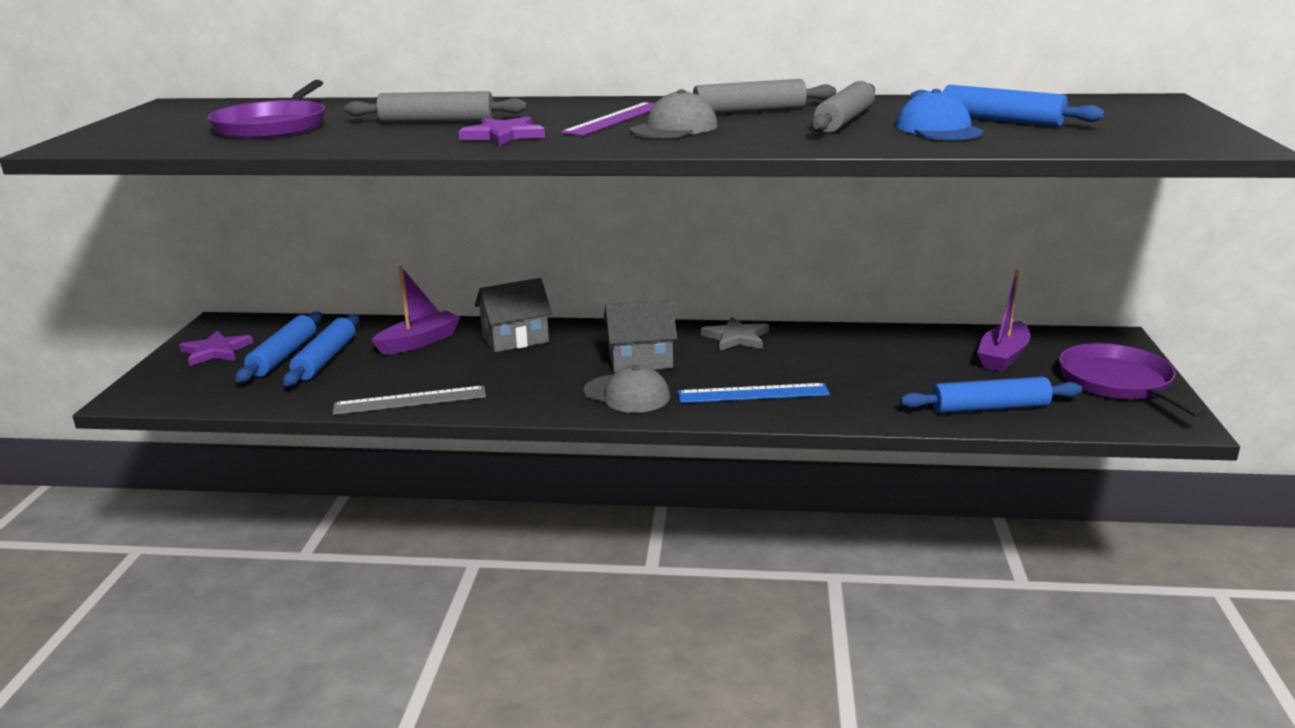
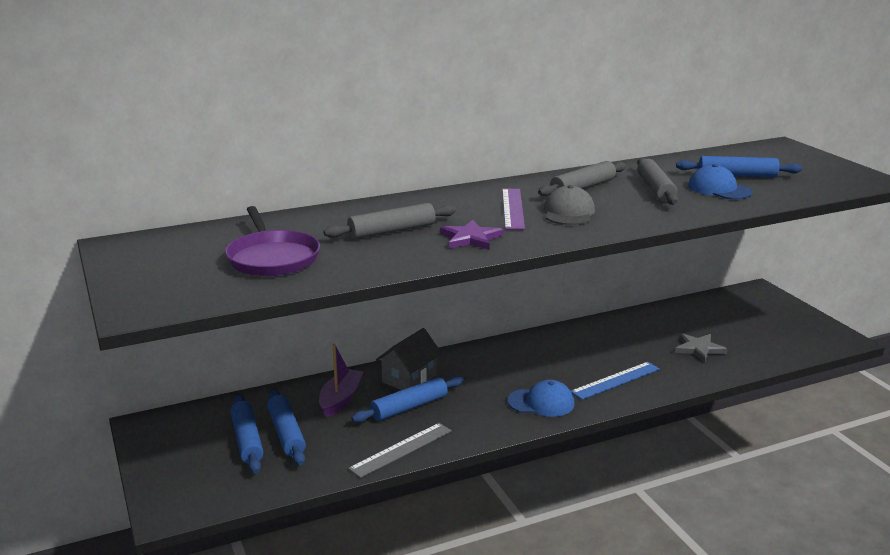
camera: 30 degrees left, 0 degrees up
(216, 351) = (180, 451): purple star -> none
(627, 394) = (541, 402): grey cap -> blue cap
(640, 360) = (517, 374): grey house -> none
(736, 338) = (555, 340): grey star -> grey star (699, 349)
(989, 408) = (751, 355): blue rolling pin -> blue rolling pin (409, 407)
(1003, 357) = (719, 317): purple boat -> none
(1118, 383) = (793, 320): purple pan -> none

